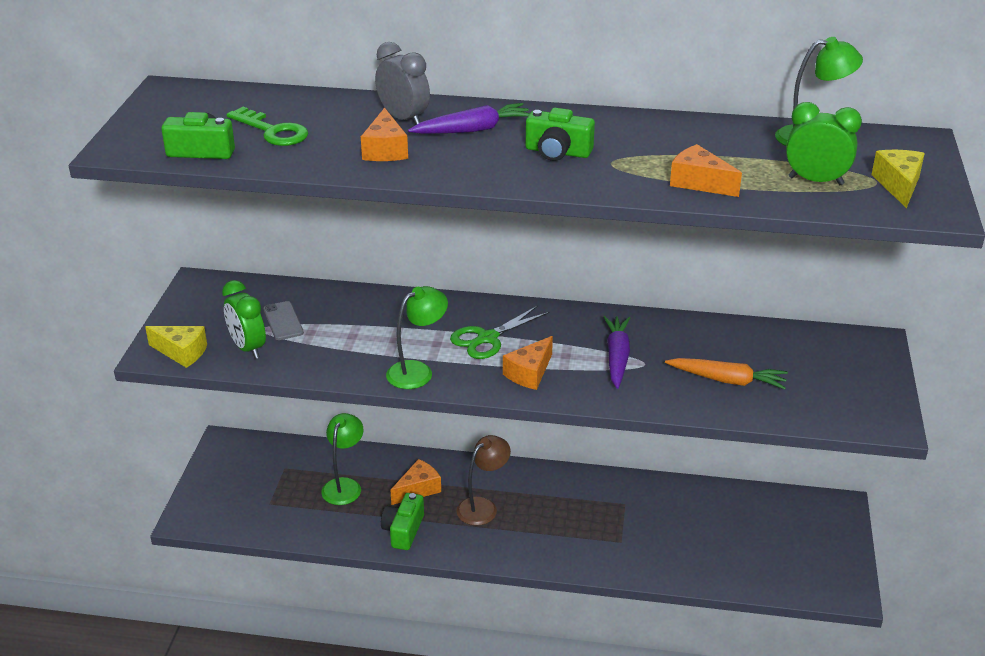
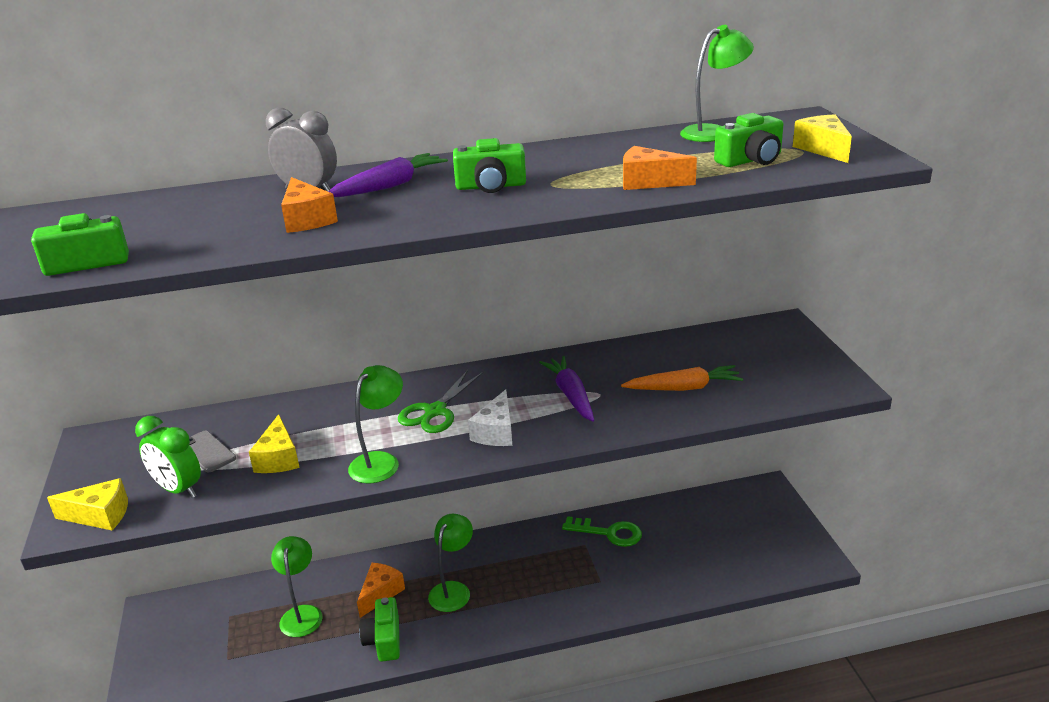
camera: 20 degrees left, 5 degrees down
(273, 131) = (165, 229): green key -> green key (609, 533)
(337, 344) = (278, 458): none -> yellow cheese
(483, 507) = (453, 590): brown lamp -> green lamp
(529, 373) = (496, 432): orange cheese -> white cheese
(815, 181) = (750, 160): green clock -> green camera

